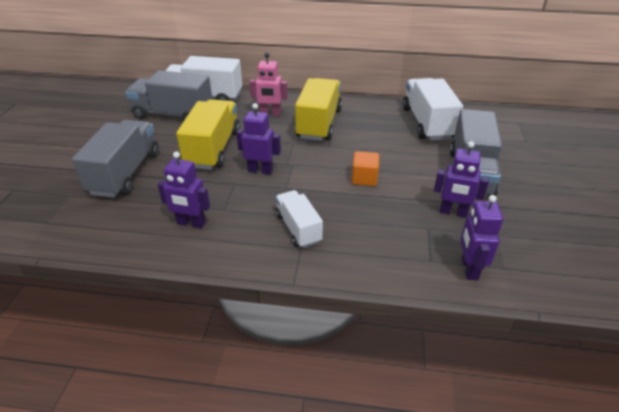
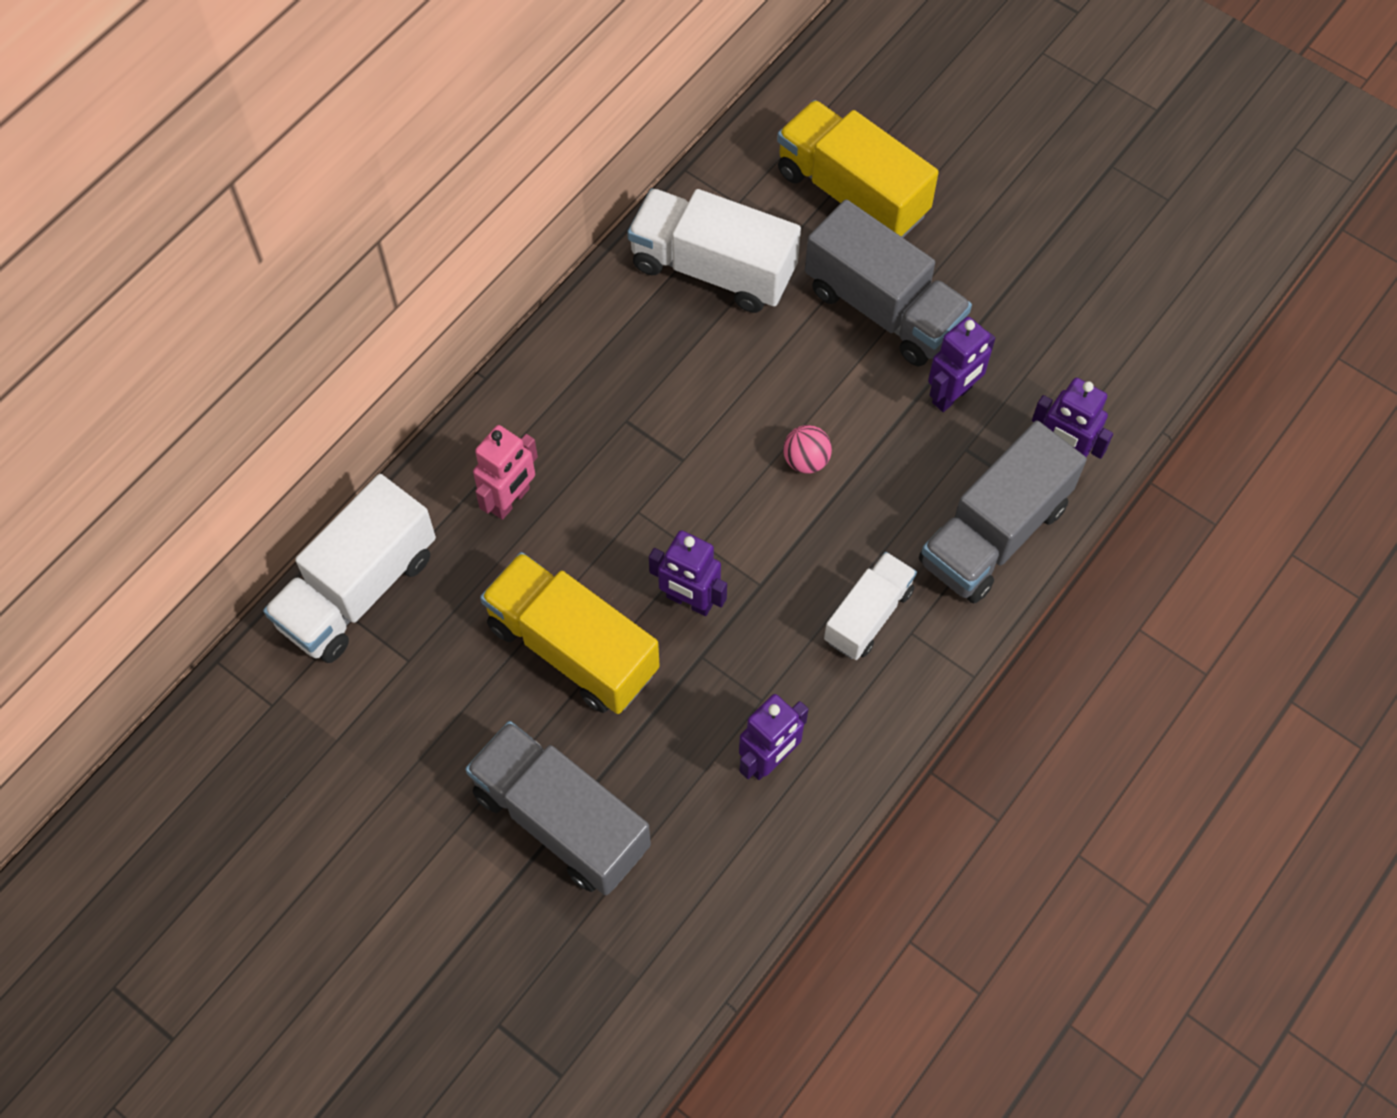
camera: 60 degrees left, 25 degrees up
(173, 114) = (391, 673): grey truck -> grey truck (994, 534)
(260, 170) = (689, 601): purple robot -> purple robot turned 105 degrees counterclockwise
(298, 228) = (868, 615): white truck -> white truck turned 120 degrees clockwise
(319, 123) = (600, 436): yellow truck -> yellow truck (852, 193)
(364, 178) = (806, 460): orange cube -> pink ball

